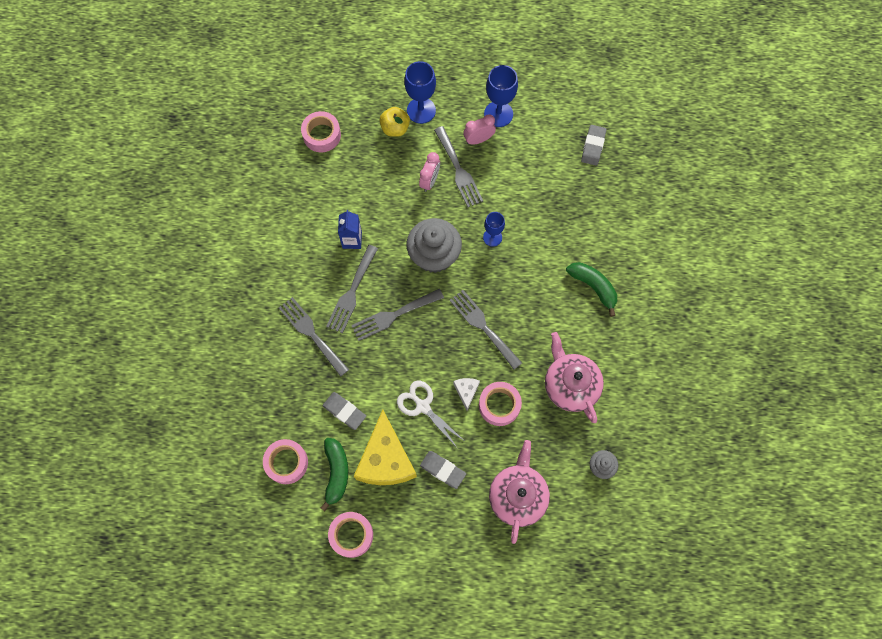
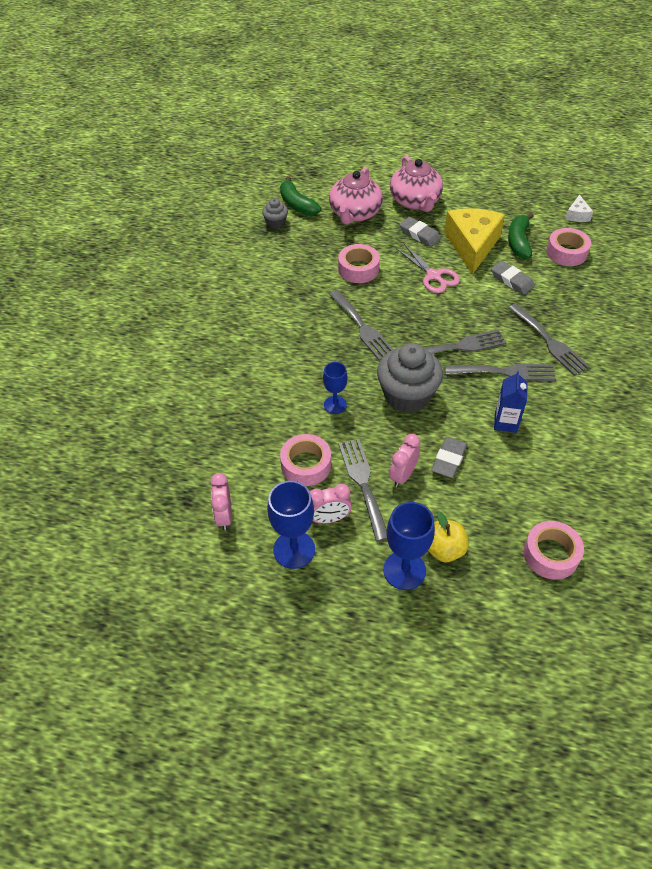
camera: 170 degrees left, 20 degrees down
(351, 535) = (504, 206): pink tape -> pink tape (306, 465)
(352, 292) = (505, 372): grey fork -> grey fork turned 60 degrees clockwise
(423, 406) = (433, 276): white scissors -> pink scissors
(466, 391) = (389, 281): white cheese -> white cheese (577, 215)
(553, 131) = (224, 516): none -> pink clock
(570, 385) = (285, 275): pink teapot -> pink teapot (415, 201)
(593, 146) = (179, 489): grey eraser -> grey eraser (449, 459)
(593, 287) = (234, 346): green banana -> green banana (297, 204)

